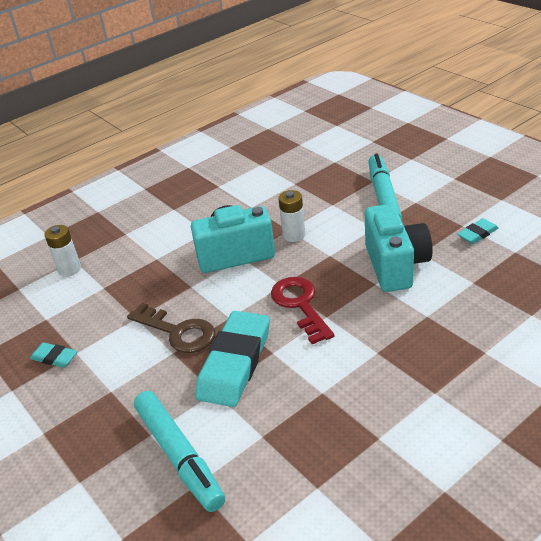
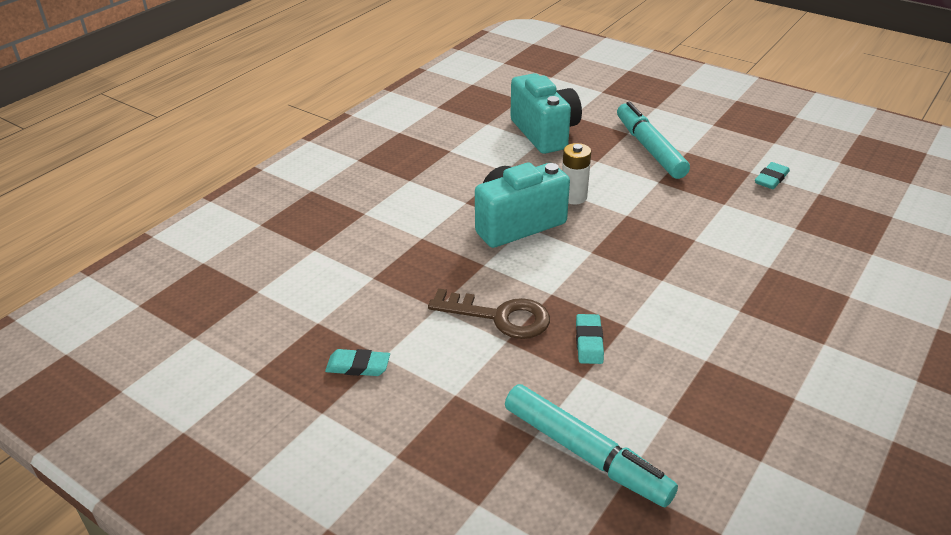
camera: 20 degrees left, 0 degrees up
(69, 269) = (315, 261): white battery -> none
(235, 363) = (589, 342): turquoise eraser -> turquoise eraser, size x0.47
(300, 305) = (626, 271): red key -> none
(395, 265) = (705, 219): turquoise camera -> turquoise camera (545, 133)

